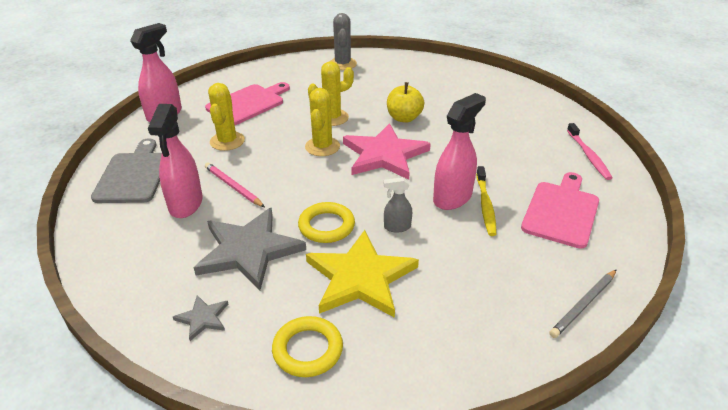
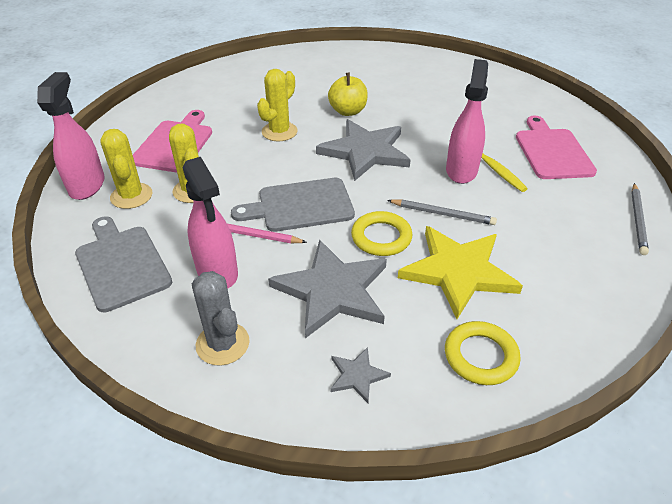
camera: 30 degrees left, 5 degrees up
(290, 179) = (300, 206): none -> grey cutting board
(322, 147) = (299, 163): yellow cactus -> yellow cactus (131, 196)
(342, 64) = (234, 75): grey cactus -> grey cactus (222, 344)
(384, 155) = (365, 151): pink star -> grey star
(397, 227) = (442, 214): grey spray bottle -> grey pencil
(588, 155) = (526, 98): pink toothbrush -> none

